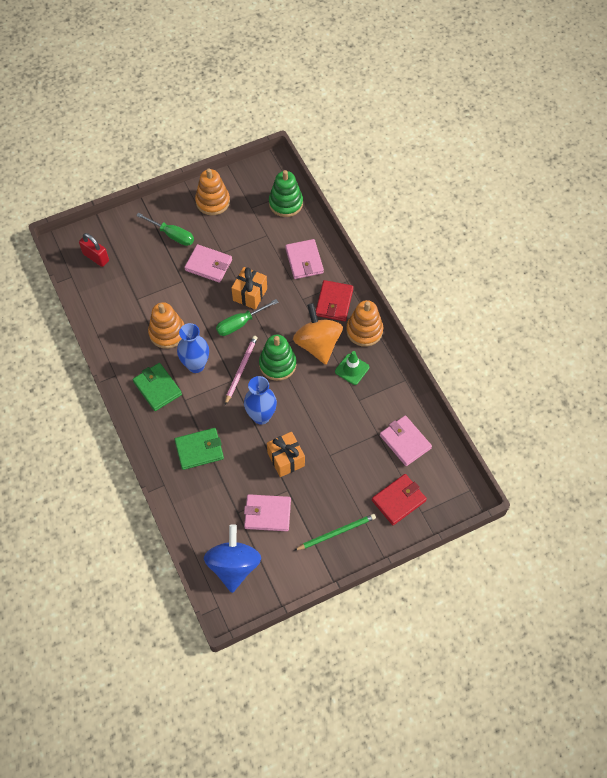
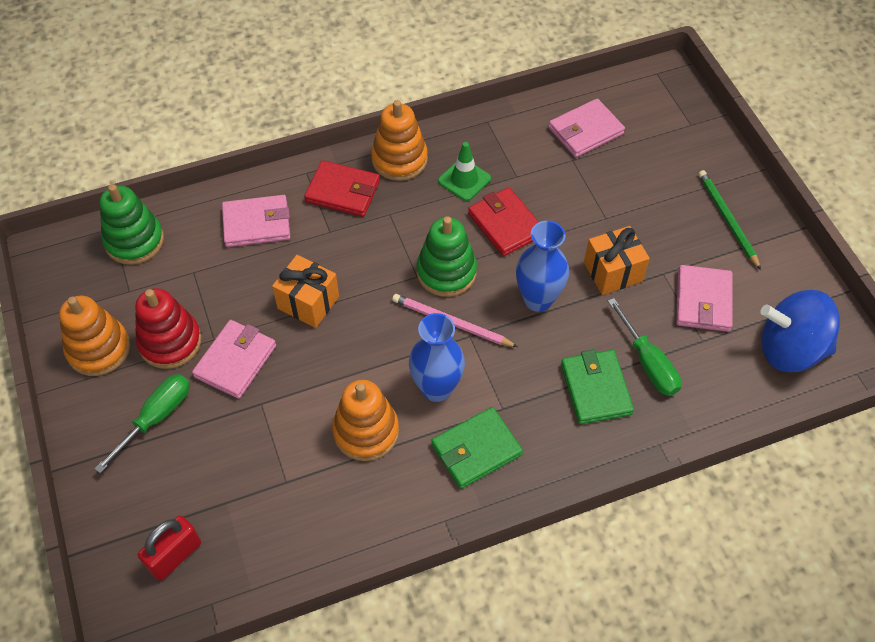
camera: 85 degrees left, 5 degrees down
(219, 233) = (170, 342): none -> red stacking toy
(240, 323) = (363, 319): green screwdriver -> green screwdriver (647, 362)
(317, 344) = (416, 218): orange spinning top -> none
(398, 500) = (674, 146): red wallet -> red wallet (505, 224)

